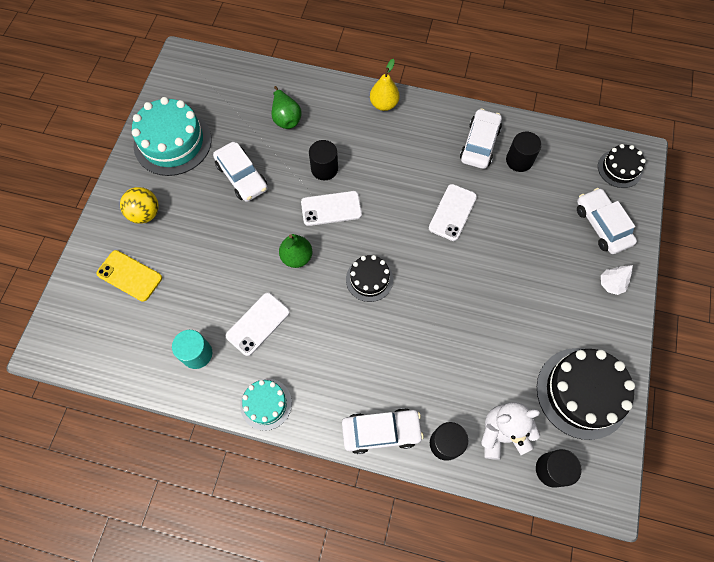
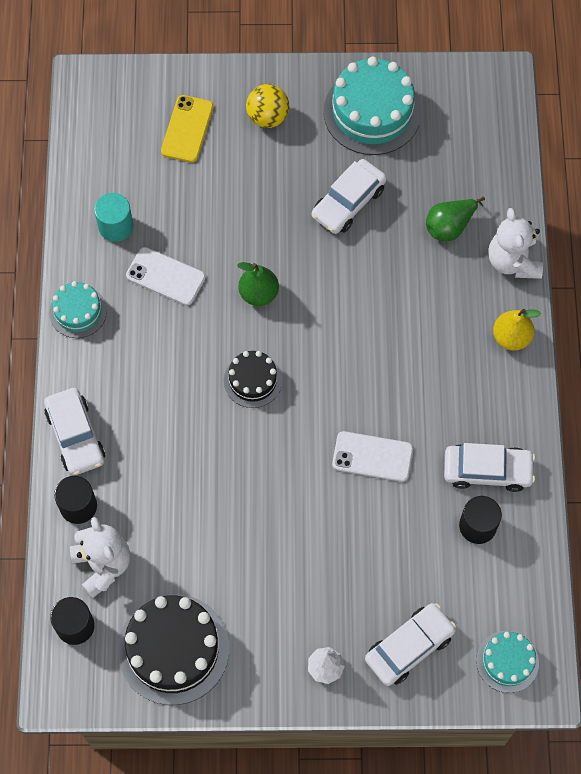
camera: 75 degrees right, 0 degrees up
(324, 169) = (389, 291): black cylinder -> none
(326, 88) = (513, 261): none -> white teddy bear
(331, 208) = (335, 314): white phone -> none
(619, 168) = (507, 661): black cake -> turquoise cake

